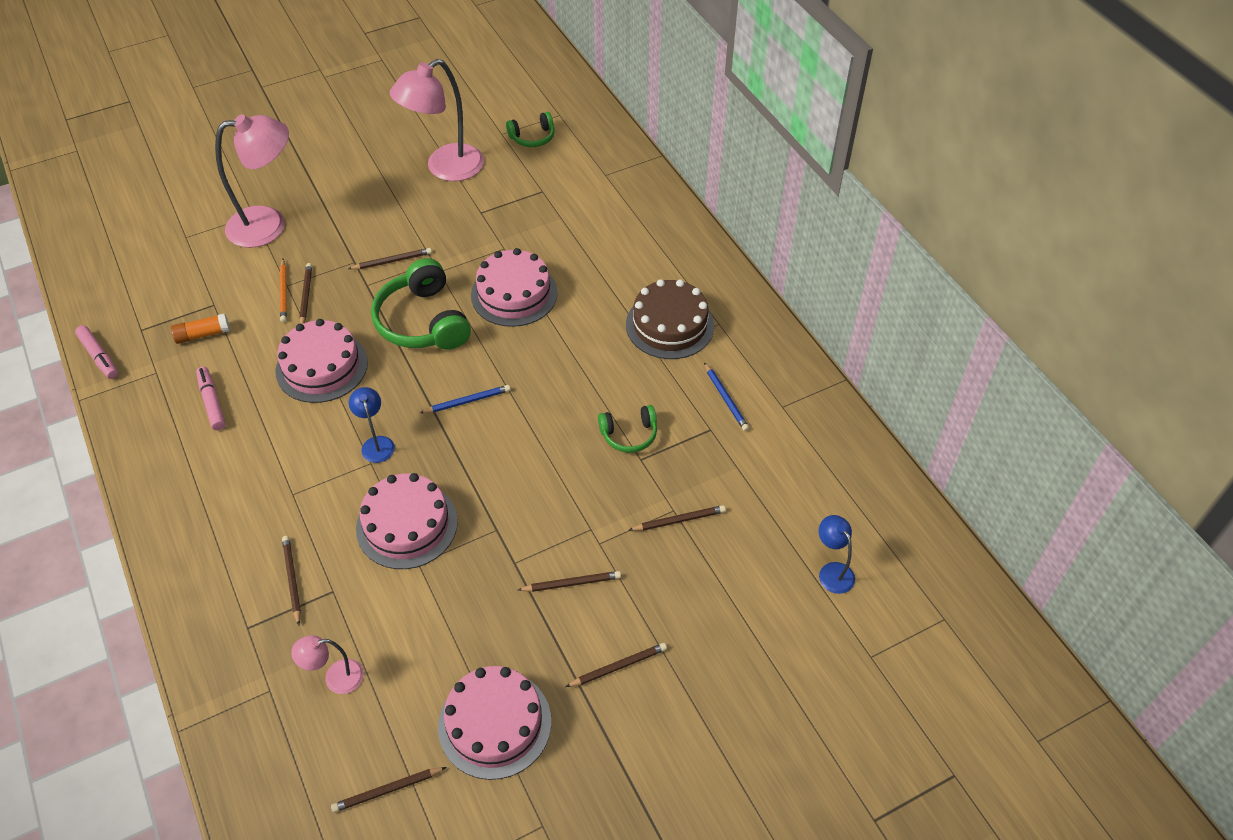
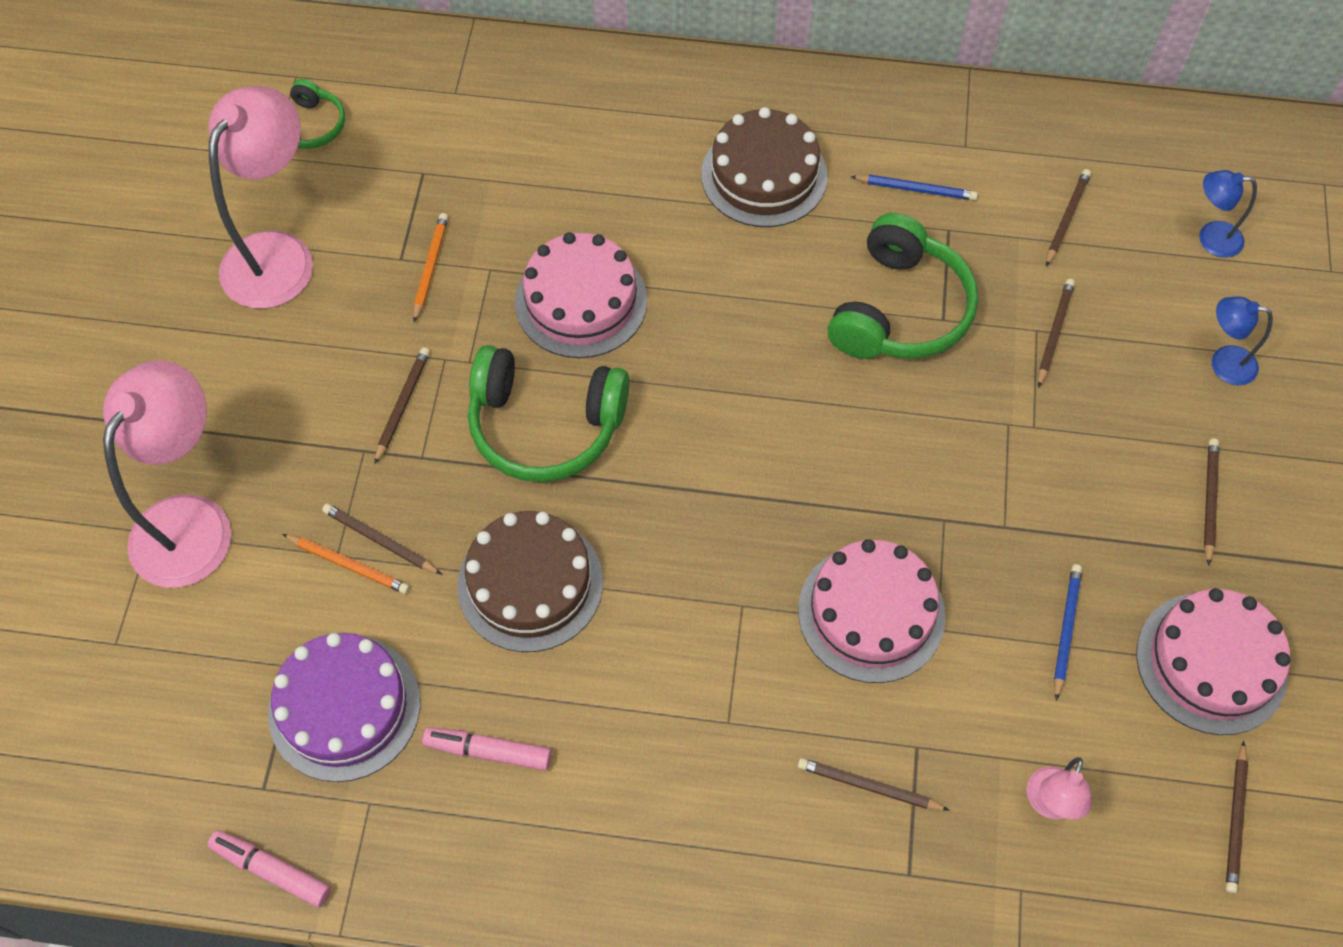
camera: 55 degrees left, 10 degrees up
(99, 356) = (272, 870): pink marker -> pink marker turned 150 degrees counterclockwise
(203, 334) = (344, 707): orange glue stick -> purple cake
(322, 366) = (530, 583): pink cake -> brown cake
(376, 443) = (715, 583): blue lamp -> blue lamp (1223, 363)
(445, 168) = (278, 254): pink lamp -> pink lamp turned 150 degrees counterclockwise
(467, 401) = (722, 446): blue pencil -> blue pencil (1066, 630)
(485, 226) = (430, 268): none -> orange pencil
(571, 583) = (1071, 485): brown pencil -> brown pencil (1066, 218)
(629, 434) = (899, 310): green headphones -> green headphones, size x1.86

